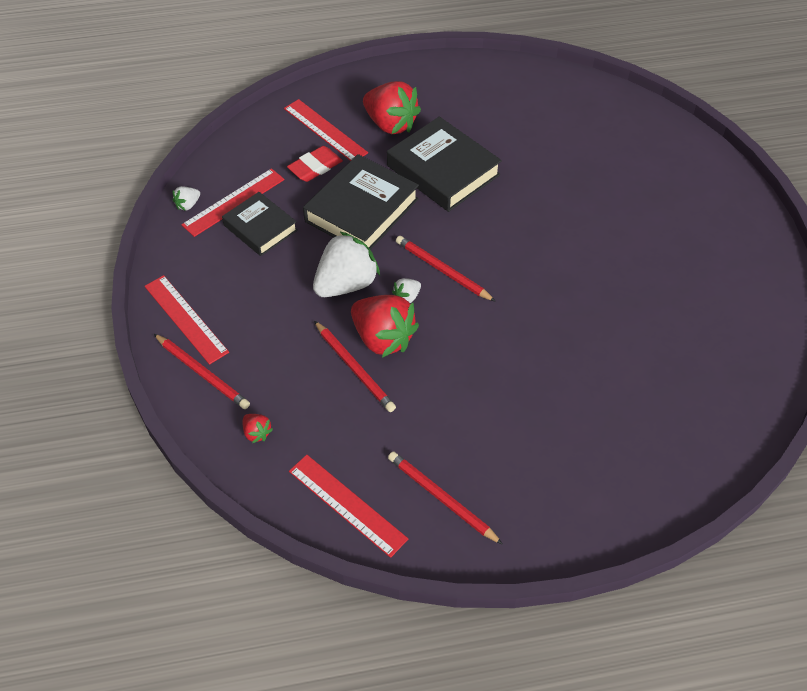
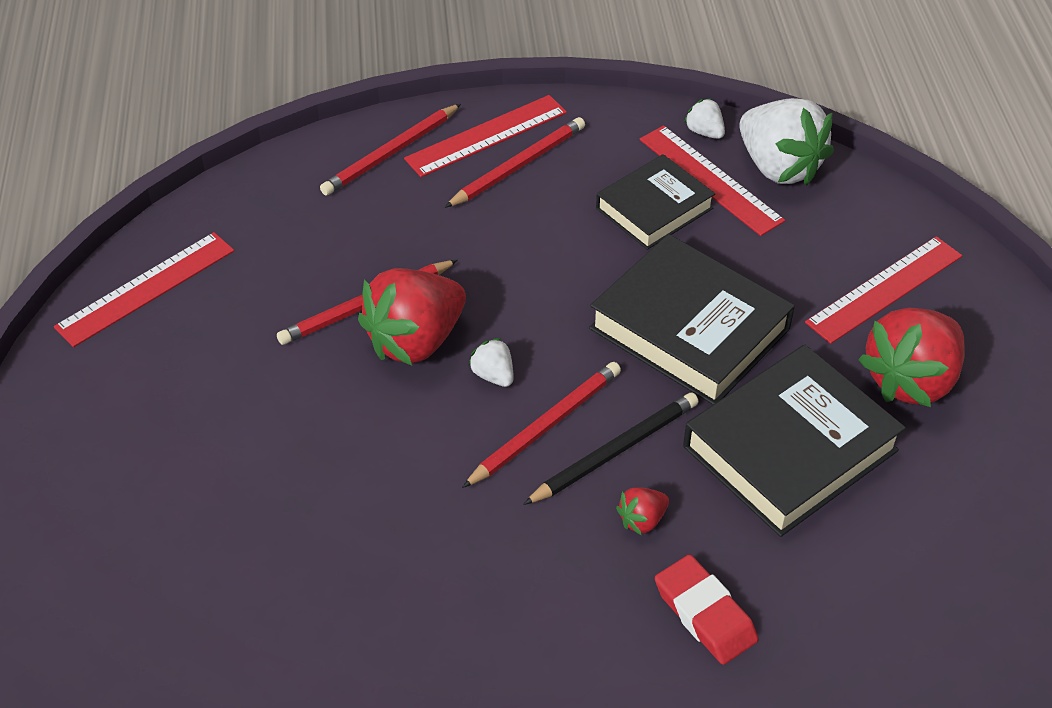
camera: 95 degrees right, 5 degrees down
(257, 433) = (282, 204): red strawberry -> red strawberry (642, 520)
(315, 167) = (791, 274): red eraser -> red eraser (704, 614)
(346, 284) = (529, 302): white strawberry -> white strawberry (778, 167)
(441, 498) = (121, 388): red pencil -> red pencil (518, 166)
(455, 239) = (615, 451): none -> black pencil

